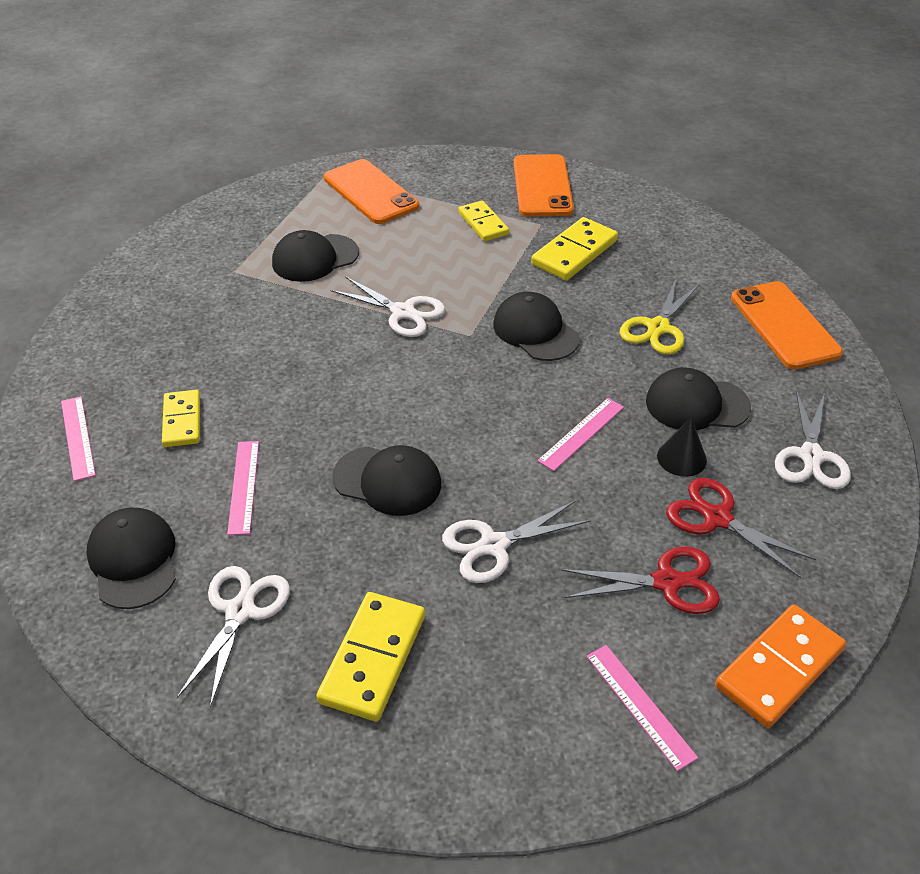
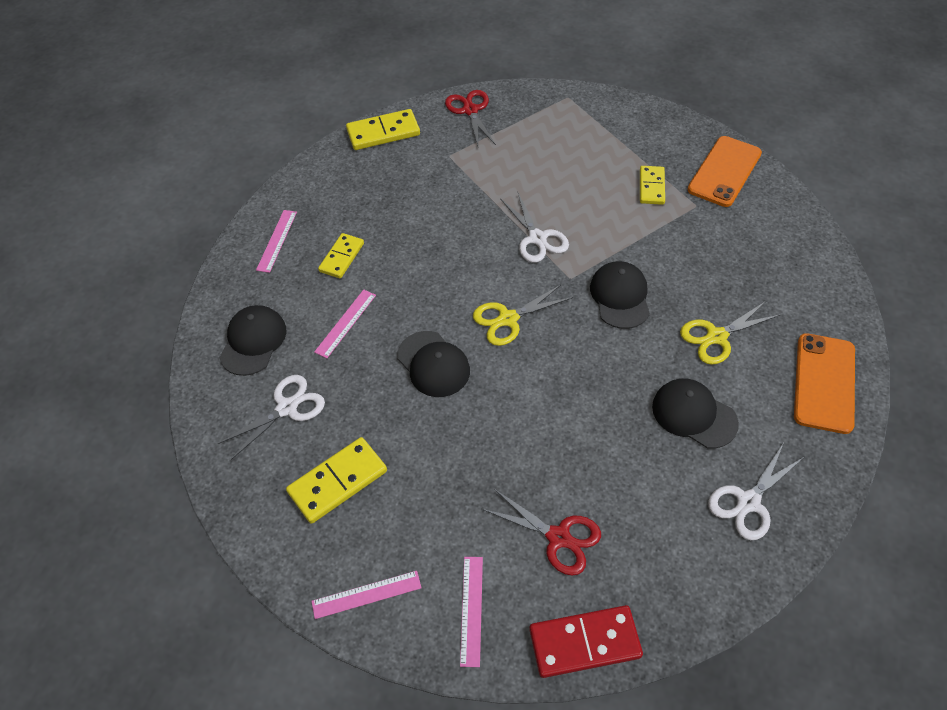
camera: 35 degrees right, 10 degrees up
(315, 258) = (509, 167): black cap -> none
(370, 192) = (588, 126): orange phone -> none
(435, 400) = (508, 319): none -> yellow scissors
(493, 545) = (465, 446): white scissors -> none
(574, 252) = (703, 242): yellow domino -> yellow domino (383, 133)
(581, 433) = (589, 395): pink ruler -> pink ruler (366, 594)
(681, 458) = (646, 451): black cone -> none
(717, 518) = (633, 511): red scissors -> red scissors (470, 110)
(779, 668) = (584, 643): orange domino -> red domino

